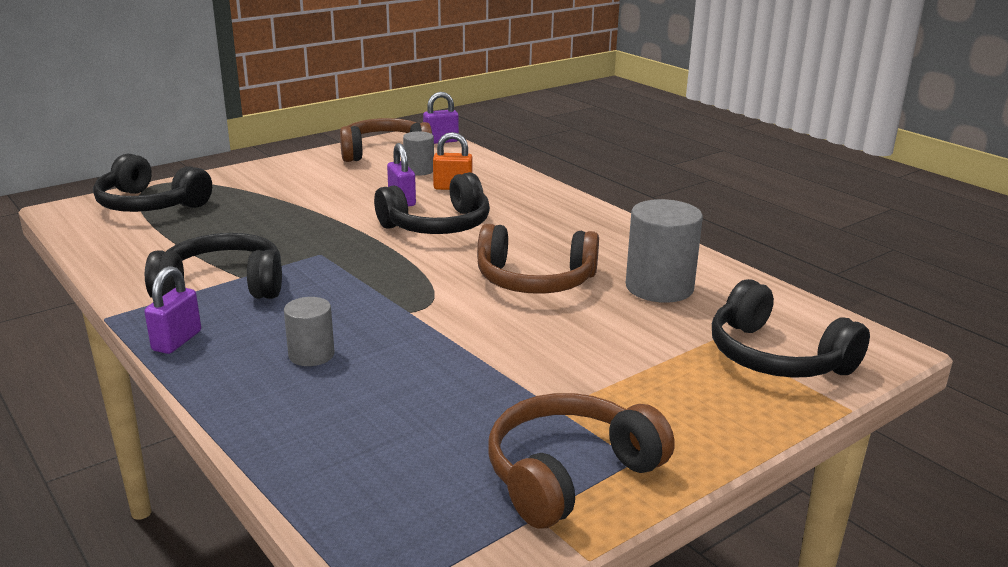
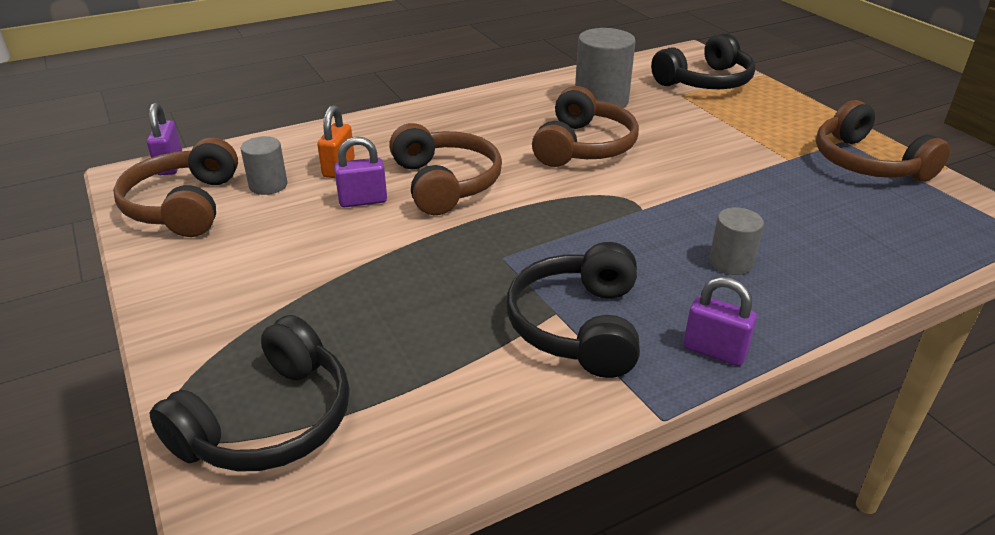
camera: 80 degrees left, 10 degrees up
(438, 225) = (445, 183): black headphones -> brown headphones

